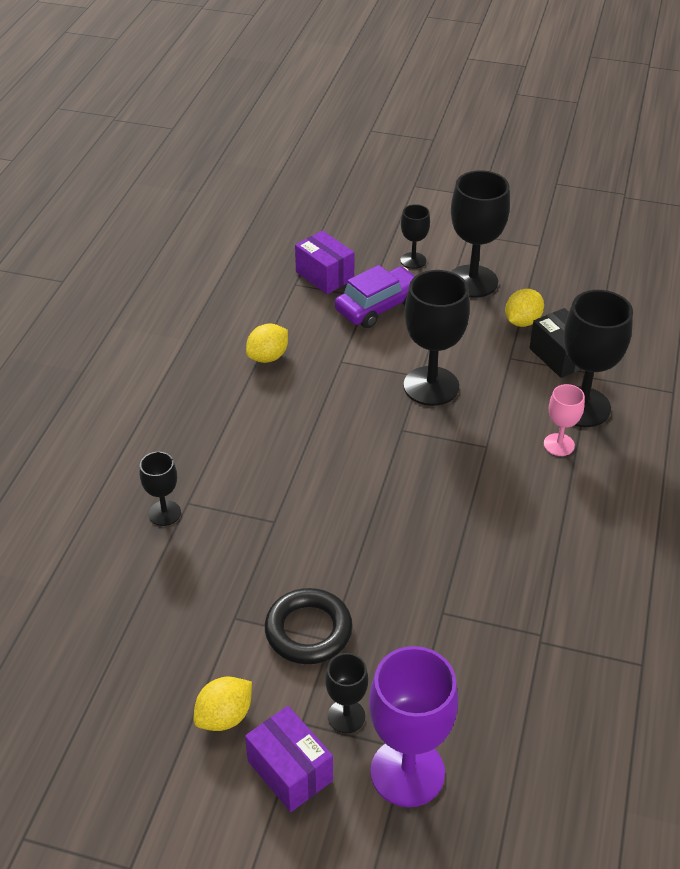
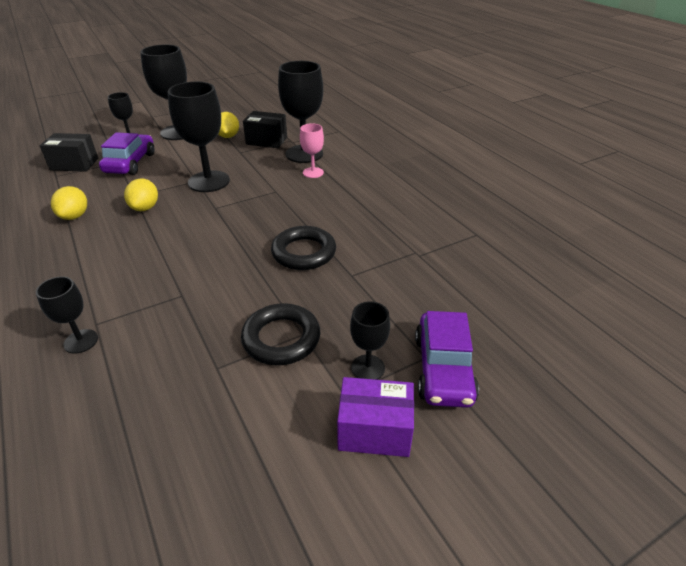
camera: 45 degrees left, 5 degrees down
(224, 716) = (284, 435): yellow lemon -> yellow lemon (145, 208)
(324, 276) = (74, 164): purple box -> black box
(407, 772) = (443, 369): purple goblet -> purple car
(427, 551) = (304, 252): none -> black ring

